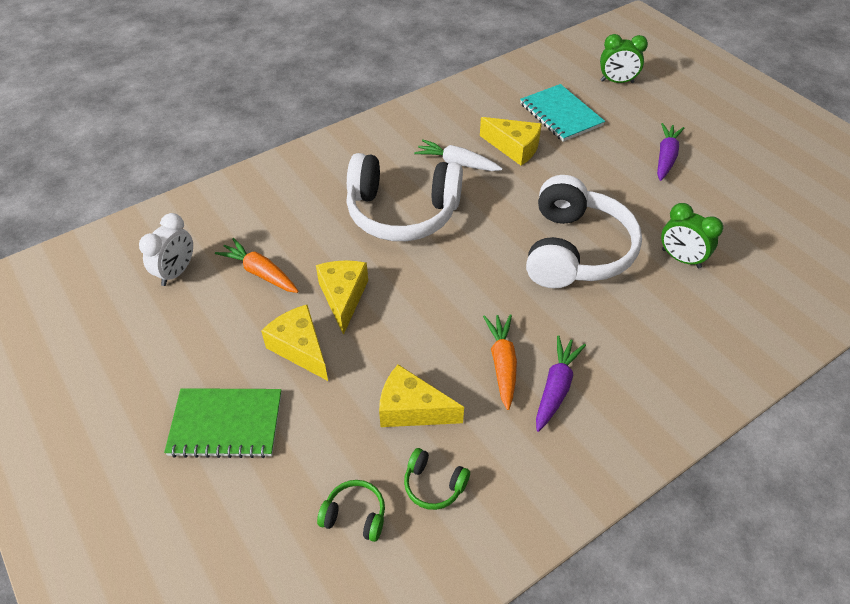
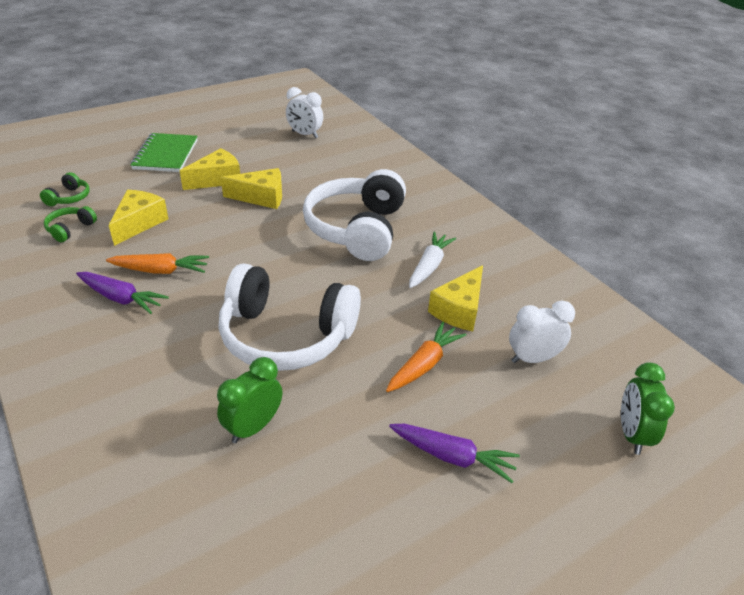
camera: 90 degrees right, 10 degrees down
(260, 272) = (297, 164): orange carrot -> orange carrot (424, 364)
(561, 115) = (532, 359): turquoise notebook -> white clock

